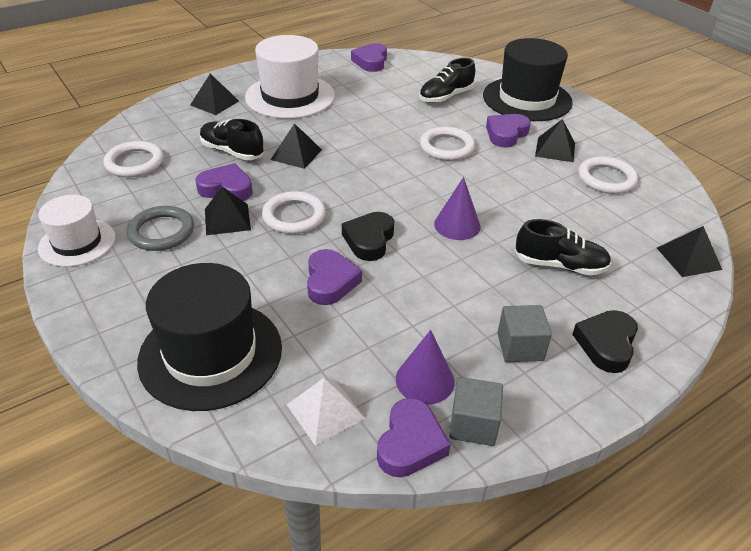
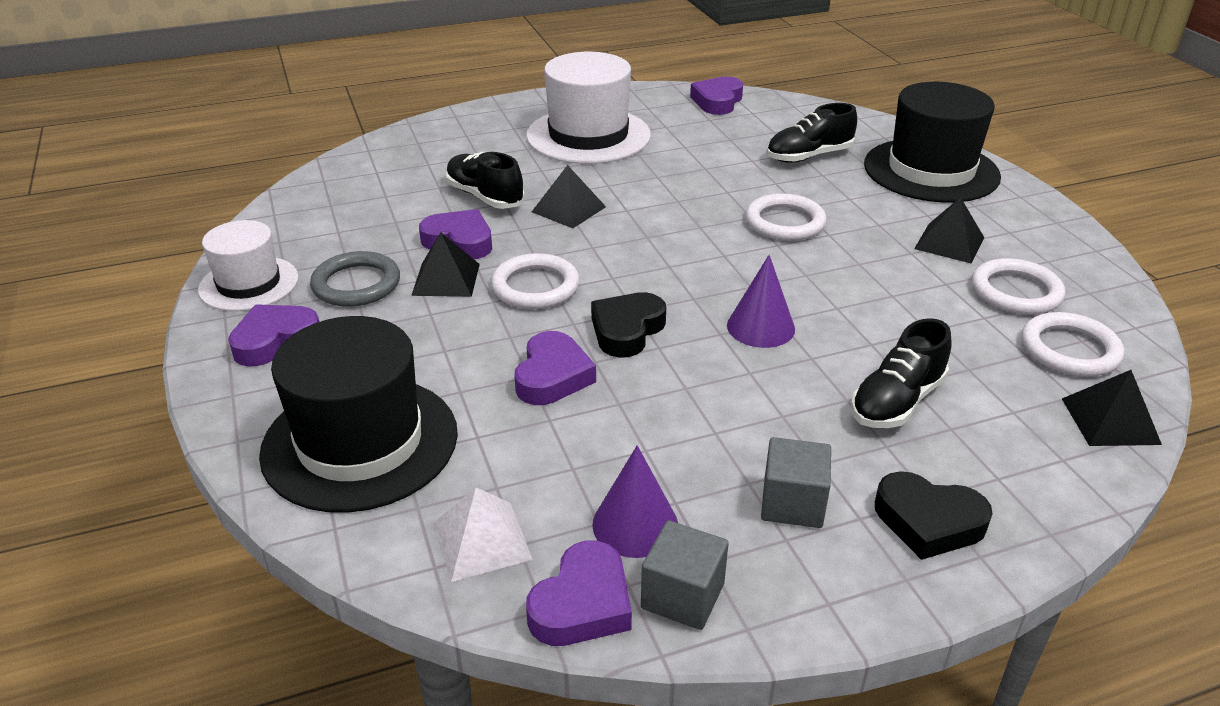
camera: 15 degrees right, 5 degrees down
(134, 163) = (356, 197): white ring -> white ring (1069, 350)
(214, 103) = (485, 134): black pyramid -> none
(506, 134) = (881, 214): purple heart -> purple heart (275, 341)
(560, 265) = (896, 401): black shoe -> black shoe turned 105 degrees clockwise
(606, 344) = (928, 522): black heart -> black heart turned 105 degrees counterclockwise

